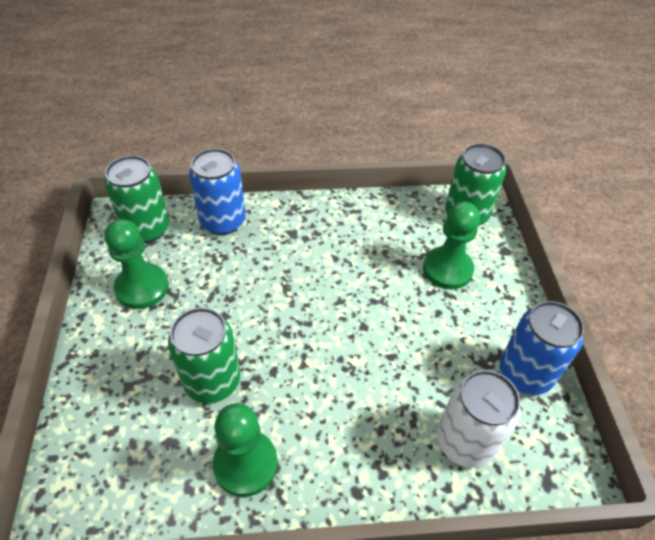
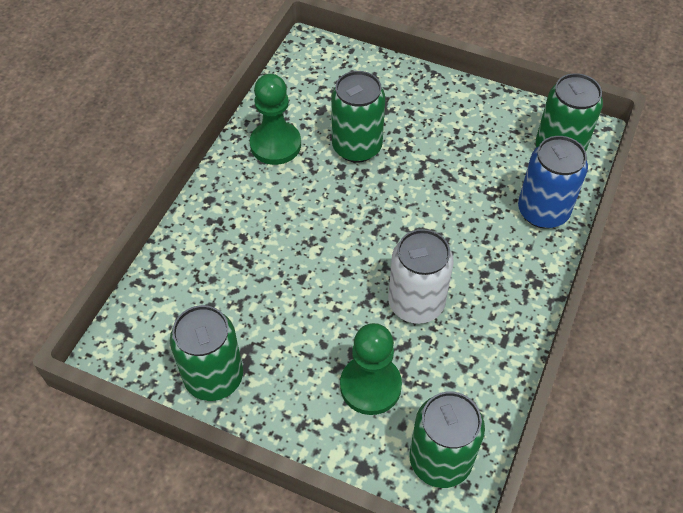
camera: 120 degrees right, 5 degrees up
(142, 287) = (482, 128): green pawn -> none
(465, 441) = (193, 289): white can -> white can (416, 303)
(525, 373) = (214, 377): blue can -> green can

